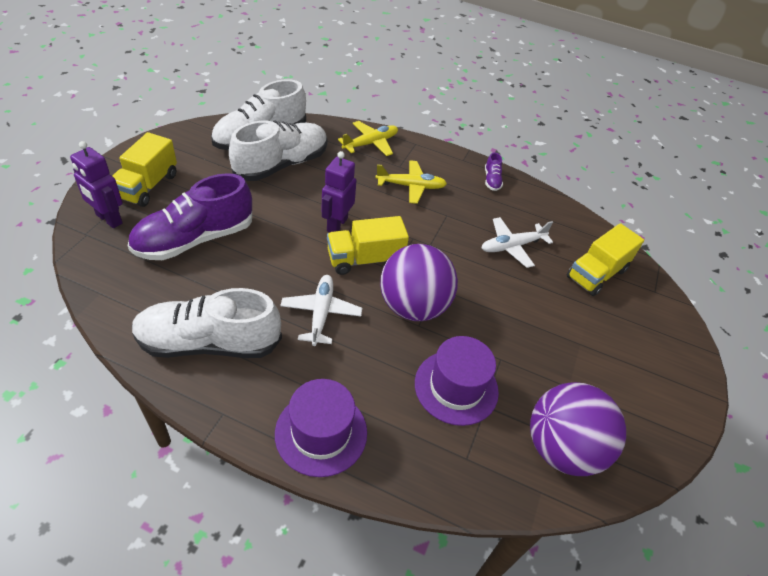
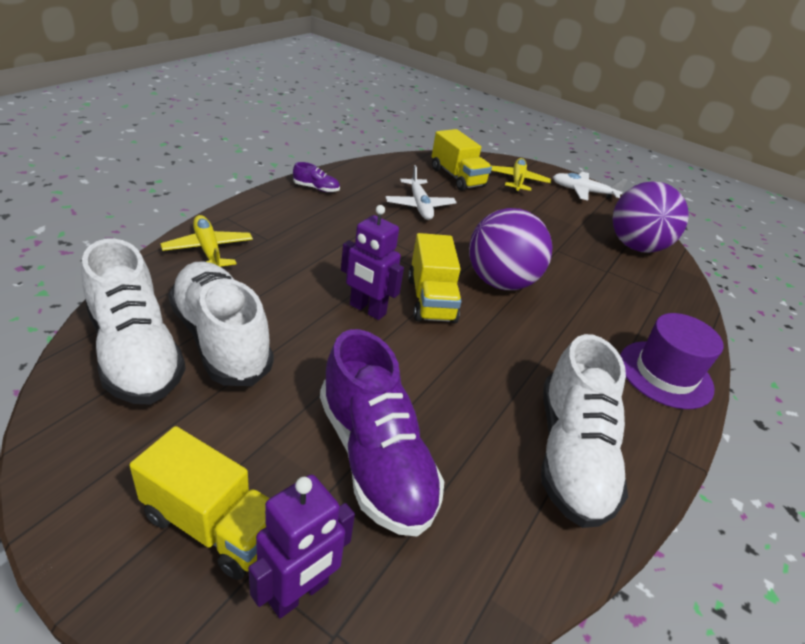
camera: 80 degrees left, 10 degrees down
(321, 313) = (514, 348): white plane -> white plane (583, 192)
(411, 186) = (310, 240): yellow plane -> yellow plane (517, 181)
(456, 387) = (592, 281): purple hat -> none

